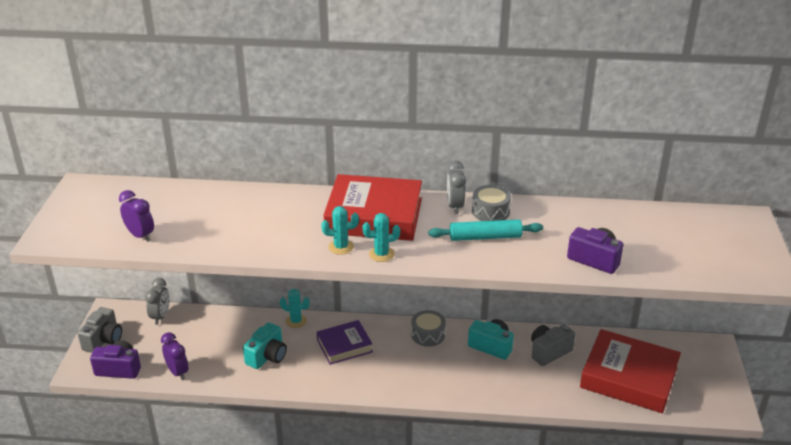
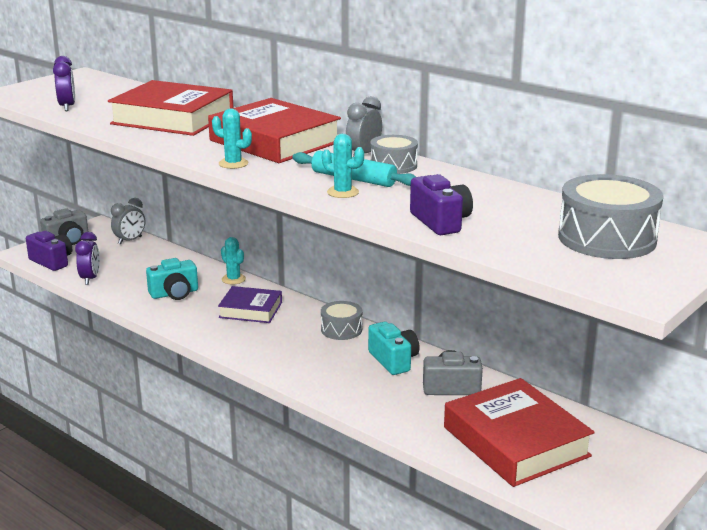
camera: 35 degrees right, 10 degrees down
(255, 217) = (173, 118): none -> red book
(341, 247) = (207, 151): turquoise cactus -> turquoise cactus (343, 192)
(698, 234) = (607, 238): none -> grey drum

